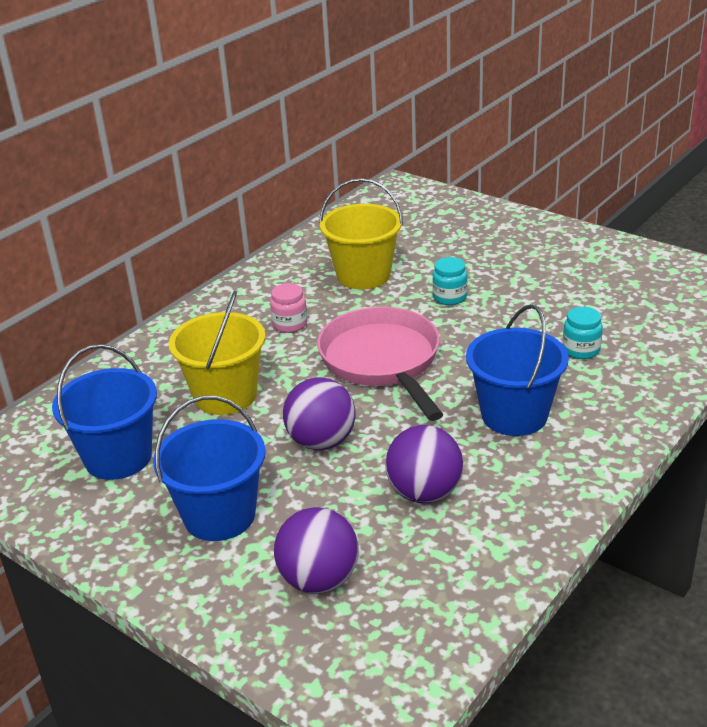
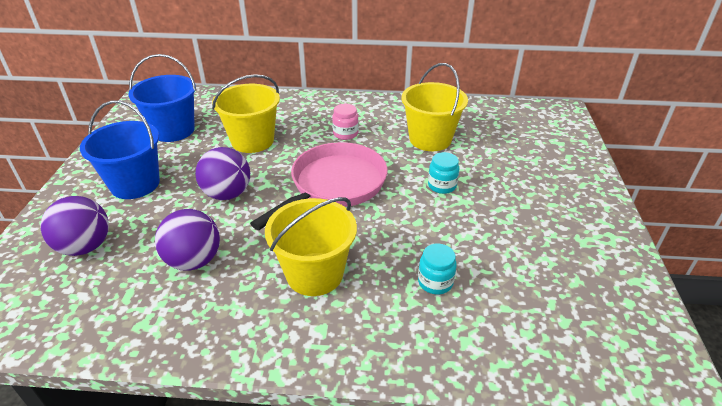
camera: 55 degrees right, 5 degrees up
(514, 415) = (314, 274): blue bucket -> yellow bucket

